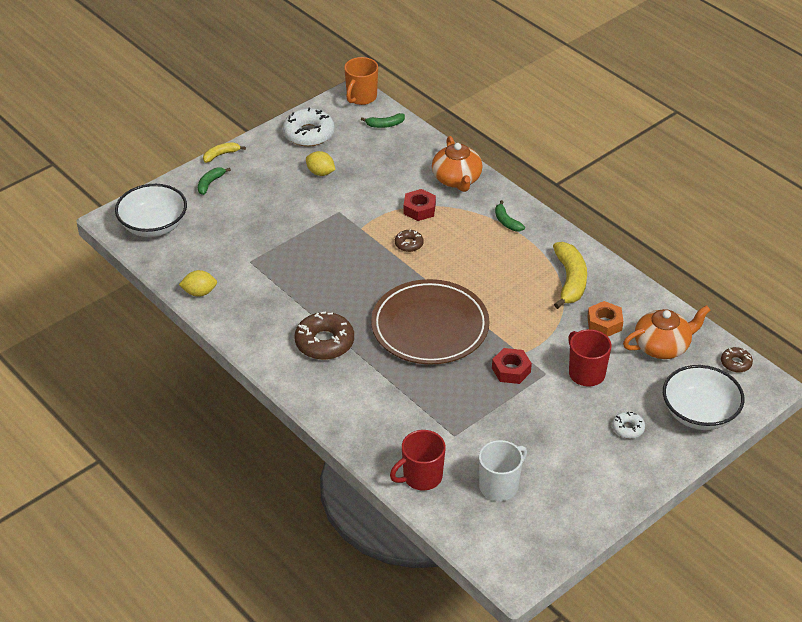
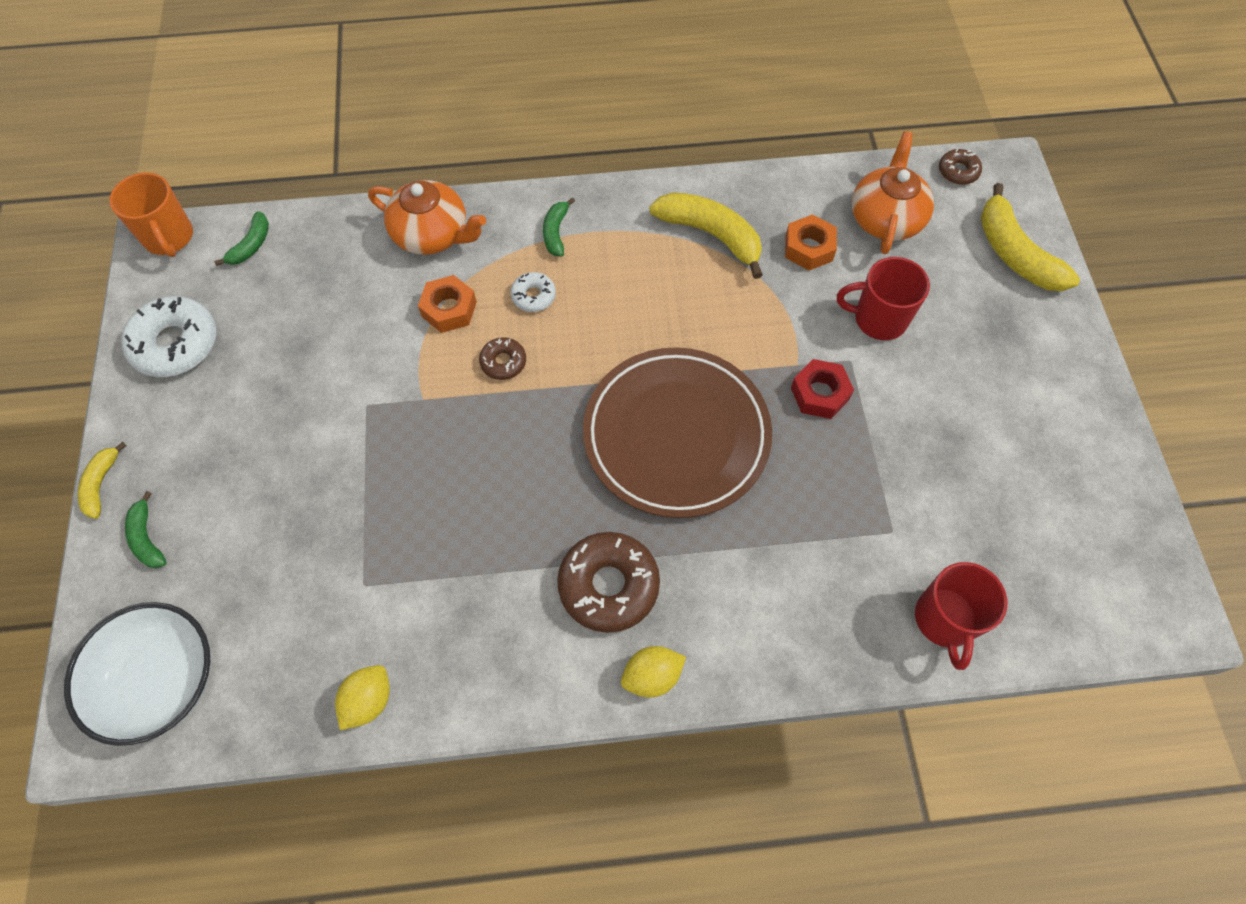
camera: 55 degrees left, 20 degrees up
(320, 173) = (268, 379): yellow lemon -> yellow lemon (652, 676)
(419, 209) = (449, 309): red nut -> orange nut
(499, 486) = (1013, 534): white mug -> none
(506, 222) = (556, 232): green banana -> green banana turned 90 degrees clockwise
(628, 428) = (996, 335): white donut -> white donut (533, 296)
(699, 413) = (1014, 253): white bowl -> yellow banana

